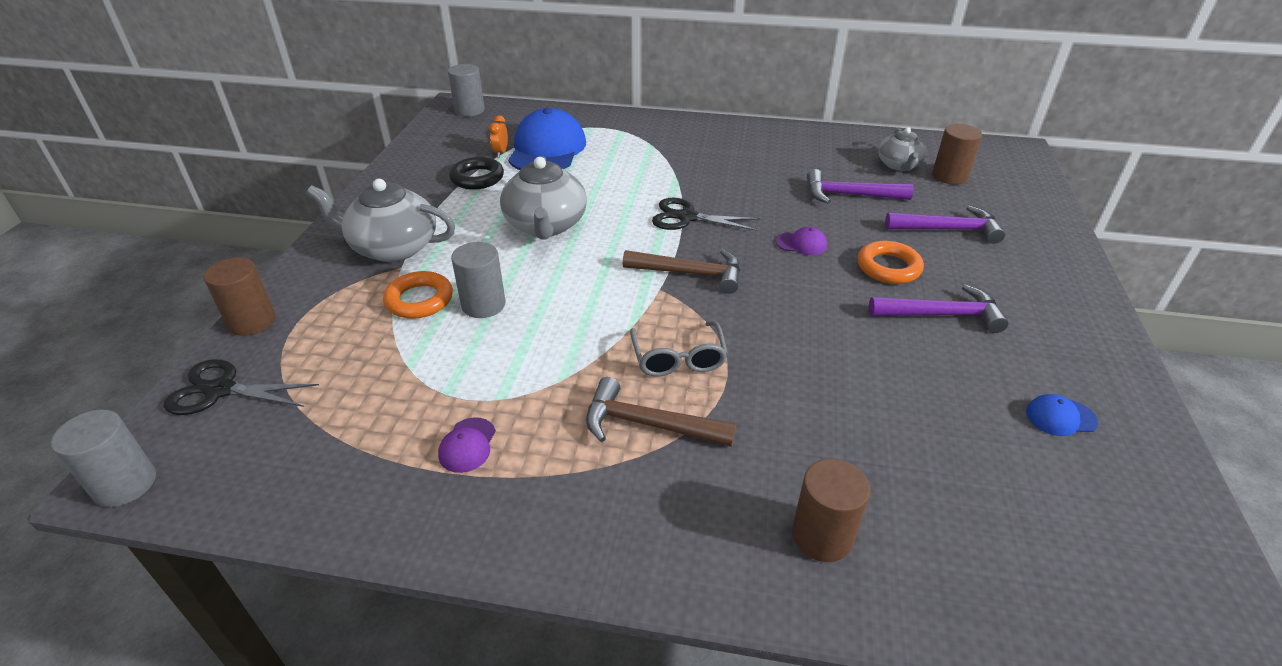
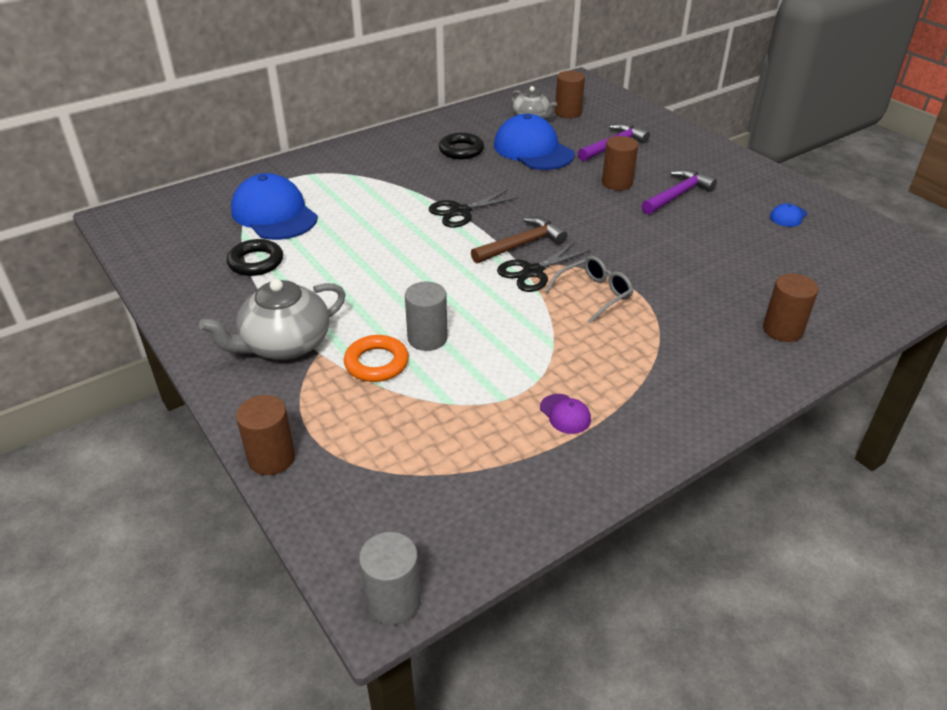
camera: 45 degrees left, 0 degrees up
(221, 390) = (343, 508): black scissors -> black scissors (533, 272)
(469, 110) = (140, 215): grey cylinder -> none
(501, 152) = (238, 234): orange clock -> none
(546, 225) = (375, 266): grey teapot -> none
(648, 424) = (636, 336): brown hammer -> none
(678, 358) = (594, 294): grey glasses -> grey glasses turned 75 degrees counterclockwise
(777, 165) = (461, 150): none -> black ring
(801, 244) = (553, 193): purple cap -> none
(849, 195) = (533, 150): purple hammer -> blue cap
(888, 267) = (617, 183): orange ring -> brown cylinder

